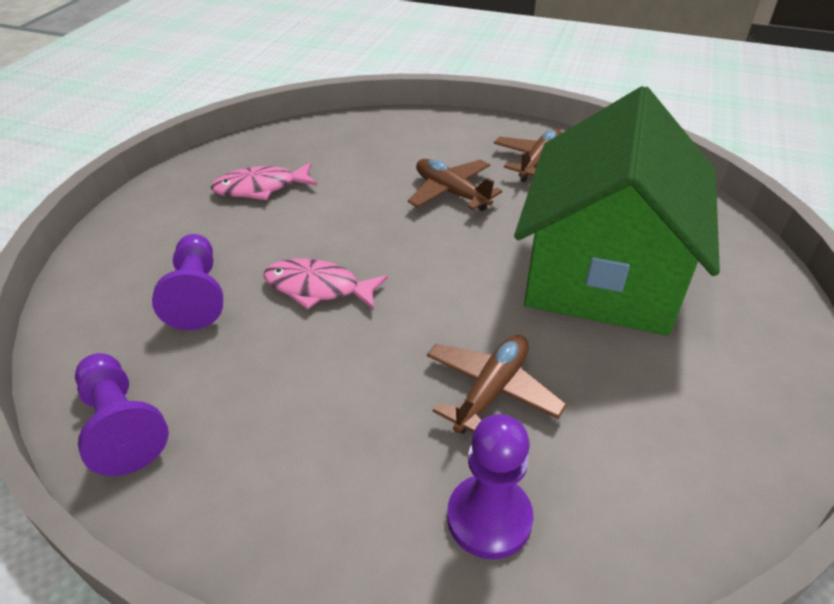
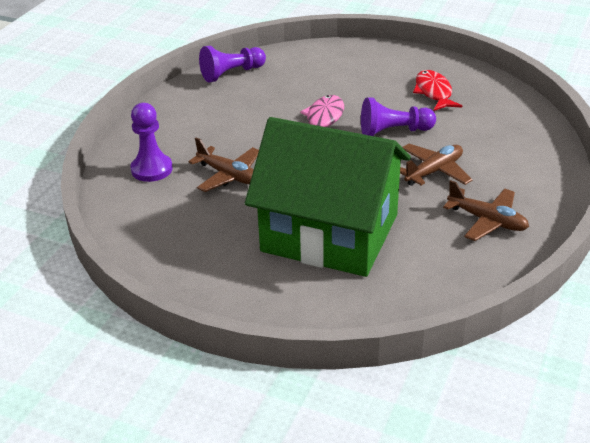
camera: 95 degrees right, 5 degrees down
(197, 295) = (321, 82): purple pawn -> purple pawn (394, 131)
(261, 188) = (434, 92): pink fish -> red fish

